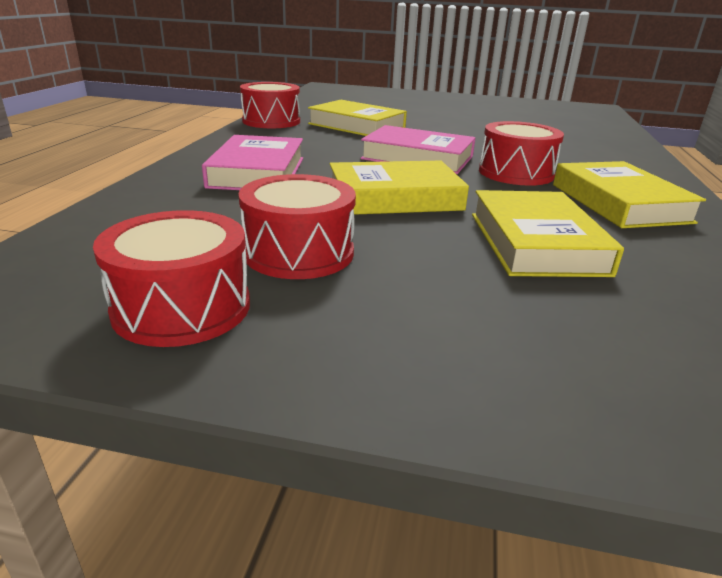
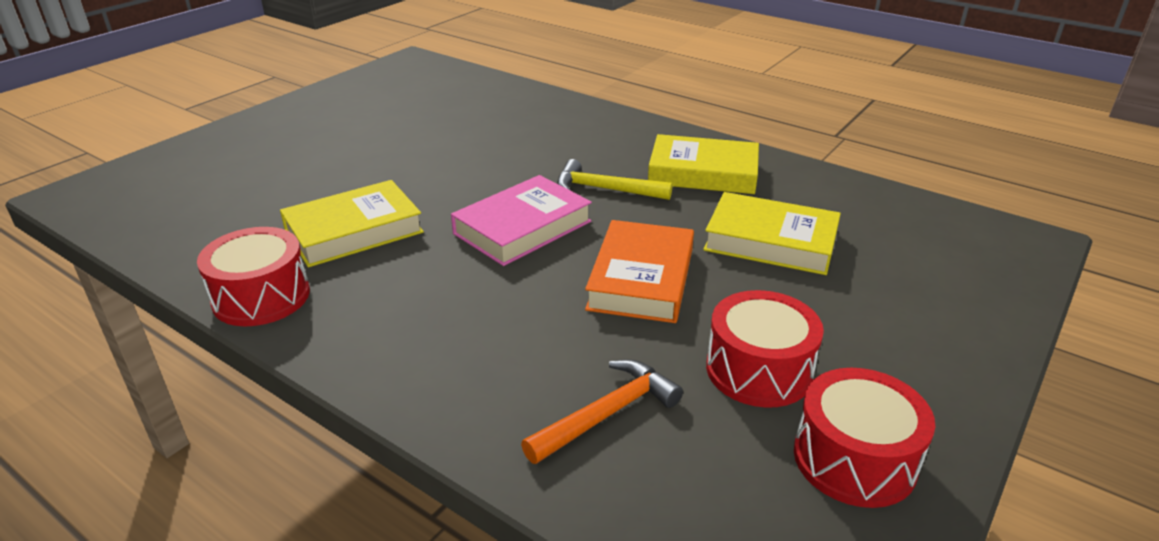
camera: 65 degrees left, 5 degrees up
(205, 204) = (606, 414): none -> orange hammer
(257, 172) = (508, 354): pink book -> none
(394, 197) = (641, 279): yellow book -> orange book
(516, 173) = (605, 189): red drum -> yellow hammer

